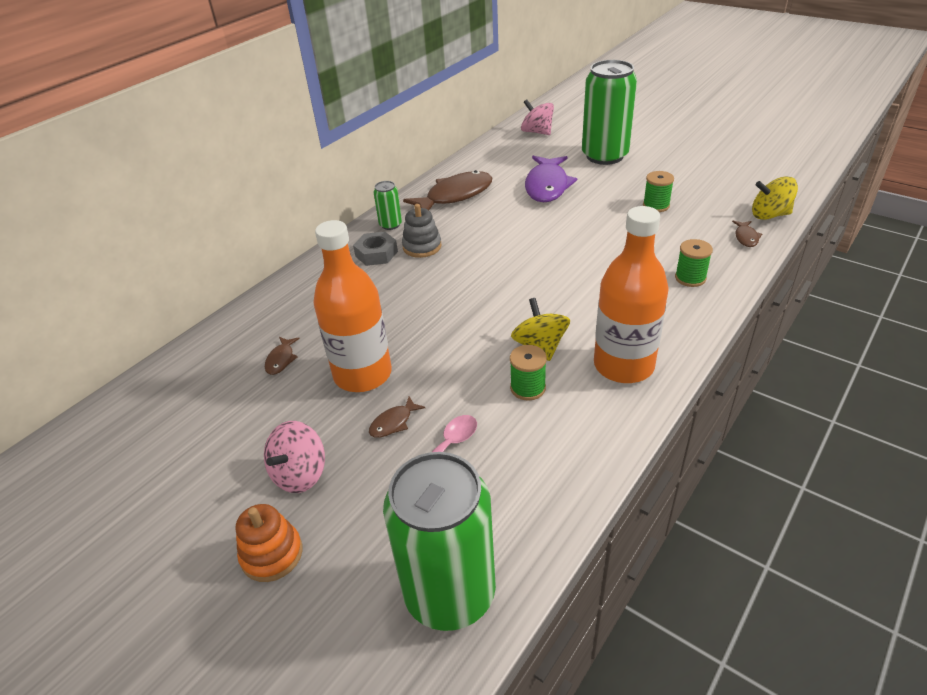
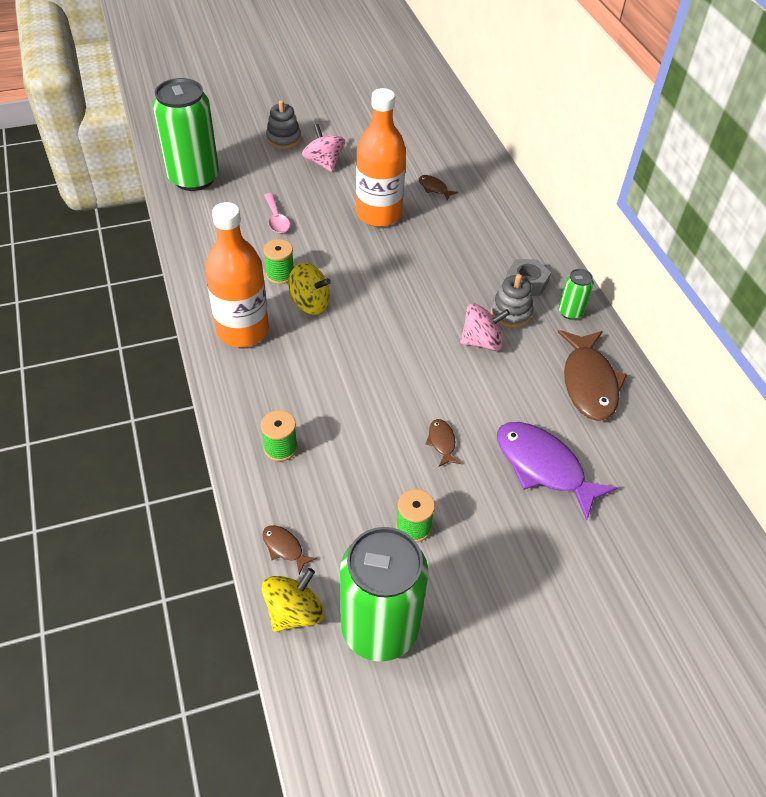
camera: 120 degrees right, 10 degrees up
(272, 554) = (283, 139): orange stacking toy -> grey stacking toy
(393, 423) = (321, 208): brown fish -> brown fish (442, 442)
(537, 132) = (704, 558): pink spinning top -> pink spinning top (481, 341)
(604, 156) = (572, 577): green can -> green can (379, 628)

